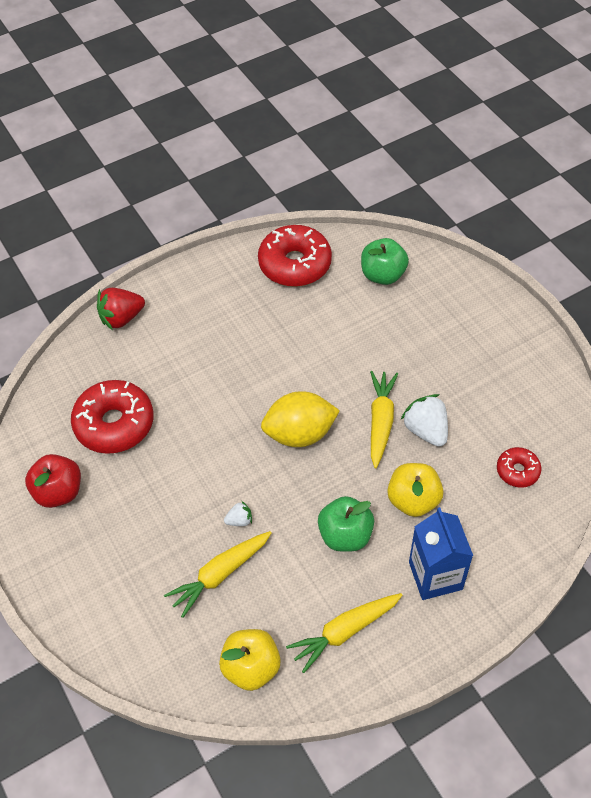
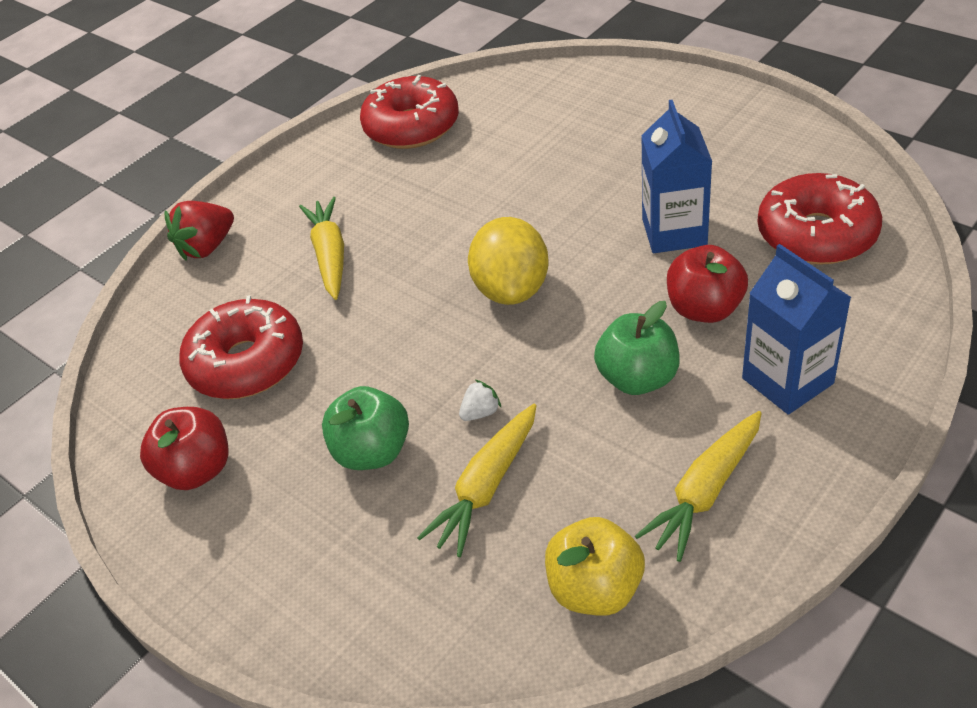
camera: 15 degrees left, 10 degrees down
(300, 434) = (512, 289): yellow lemon -> yellow lemon turned 60 degrees counterclockwise
(380, 421) = (611, 242): yellow carrot -> yellow carrot (330, 255)
(383, 275) = (527, 104): green apple -> green apple (372, 452)
(413, 500) = (704, 309): yellow apple -> red apple
(426, 430) = (674, 232): white strawberry -> blue carton
(517, 471) = (816, 234): red donut -> red donut, size x1.93

